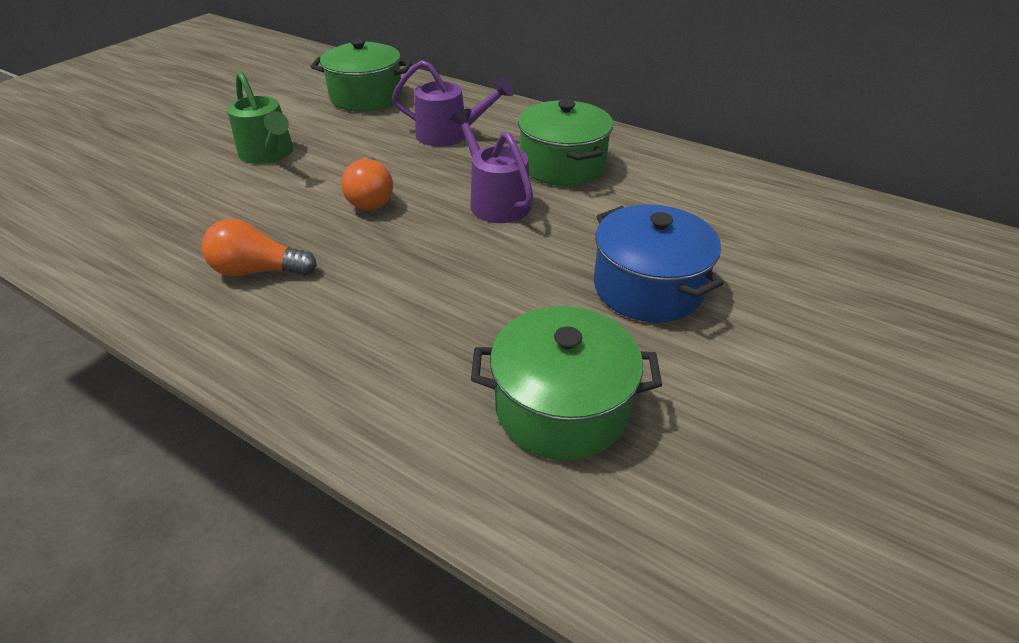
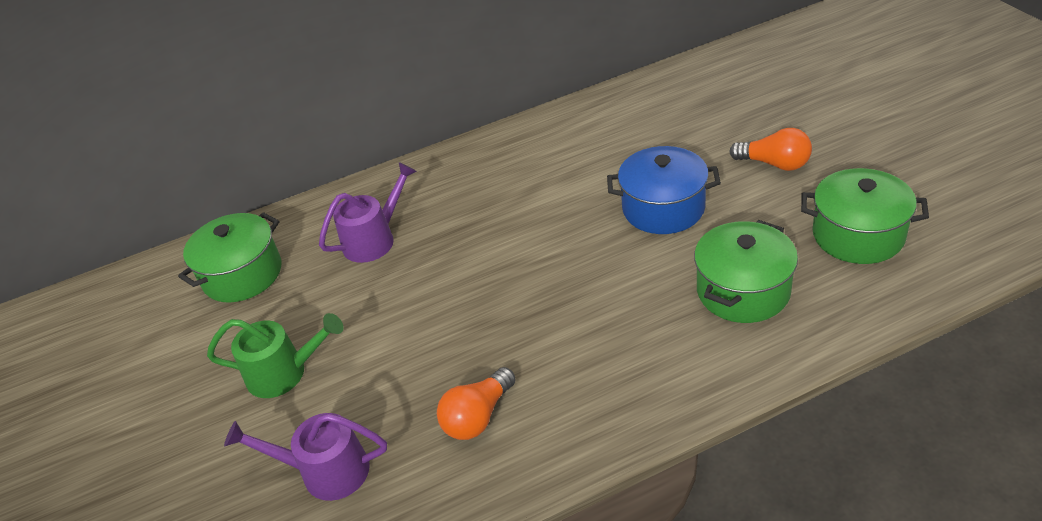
camera: 50 degrees left, 0 degrees up
(371, 198) = (430, 318): orange light bulb -> orange light bulb (774, 164)
(495, 201) = (501, 245): purple watering can -> purple watering can (325, 471)
(562, 165) = (485, 191): green pot -> green pot (858, 235)

